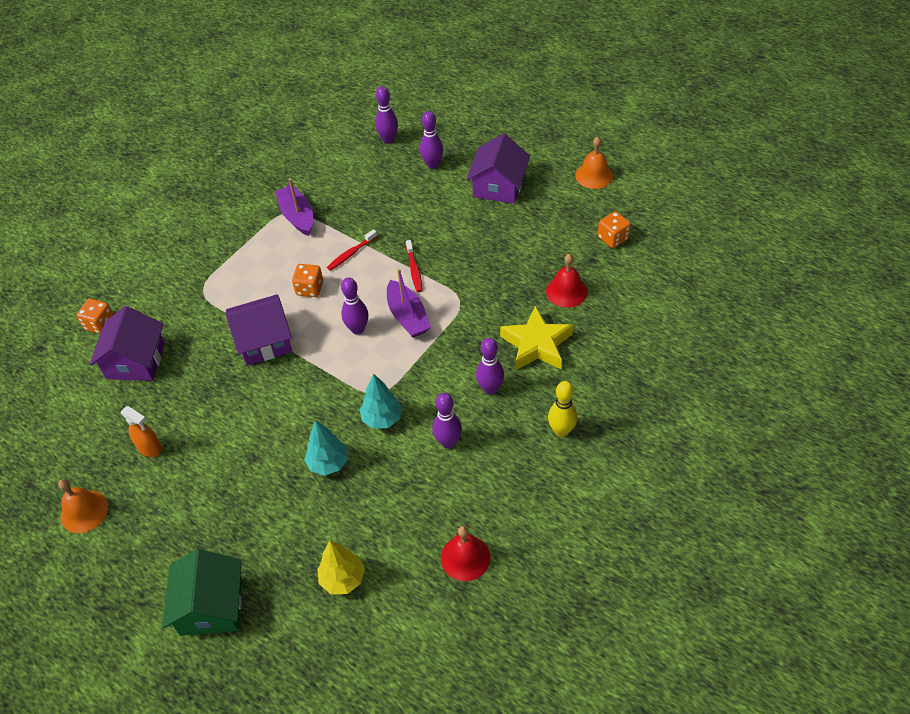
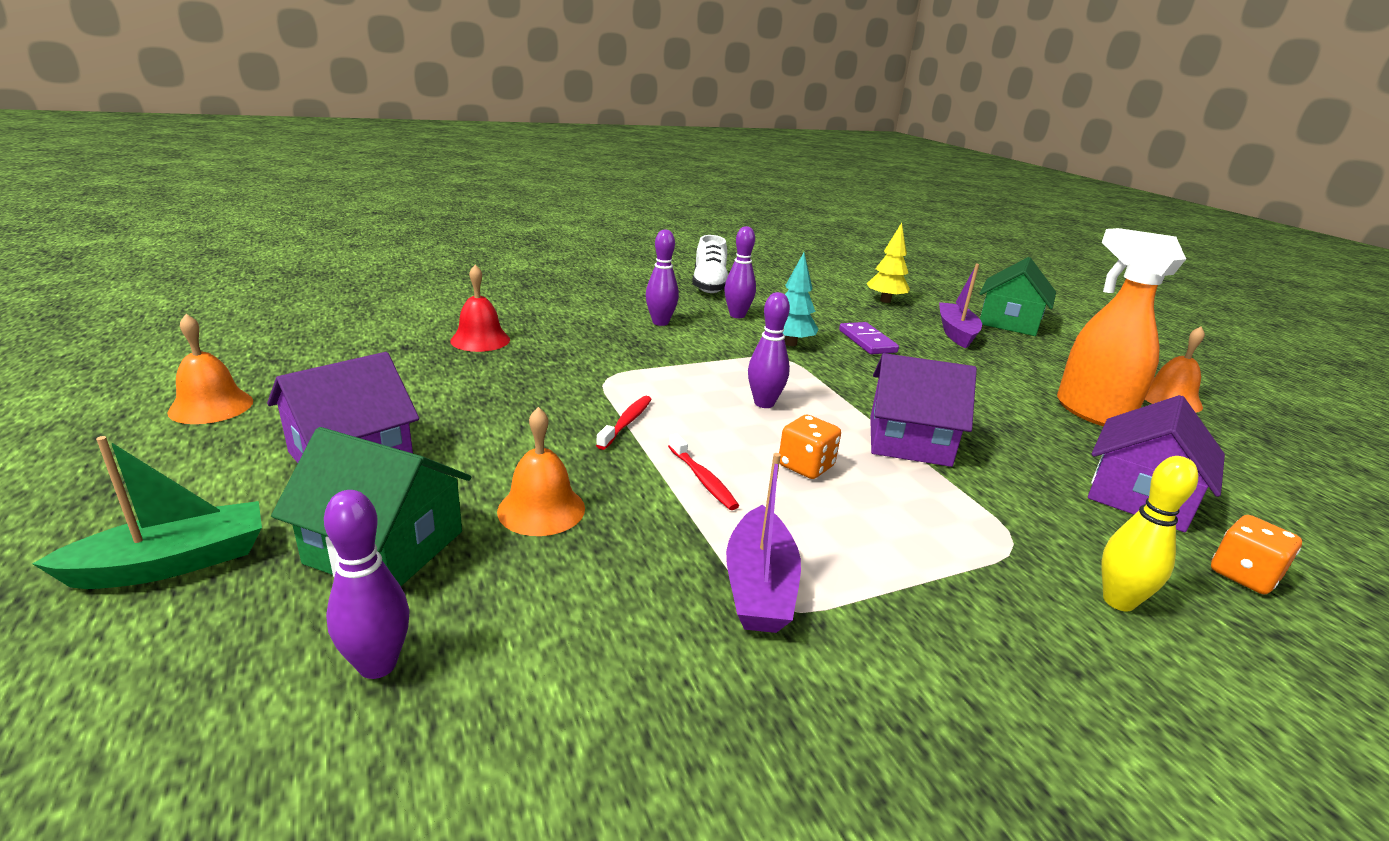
camera: 155 degrees left, 25 degrees down
(150, 448) = (1091, 412): orange spray bottle -> orange spray bottle, size x1.94
(328, 463) = (867, 341): turquoise tree -> purple domino
(351, 254) = (702, 479): red toothbrush -> red toothbrush turned 75 degrees clockwise
(400, 204) = (541, 509): none -> orange bell
(407, 316) = (687, 389): purple boat -> purple boat (956, 333)
(432, 165) = (385, 547): purple bowling pin -> green house
(465, 557) = (778, 281): red bell -> none
(484, 130) = (173, 563): none -> green boat
(513, 492) = (709, 286): none -> white shoe
(536, 344) = (575, 326): yellow star -> none
(561, 431) = (631, 290): yellow bowling pin -> yellow bowling pin (1118, 601)
(612, 238) = (346, 350): orange dice -> none

